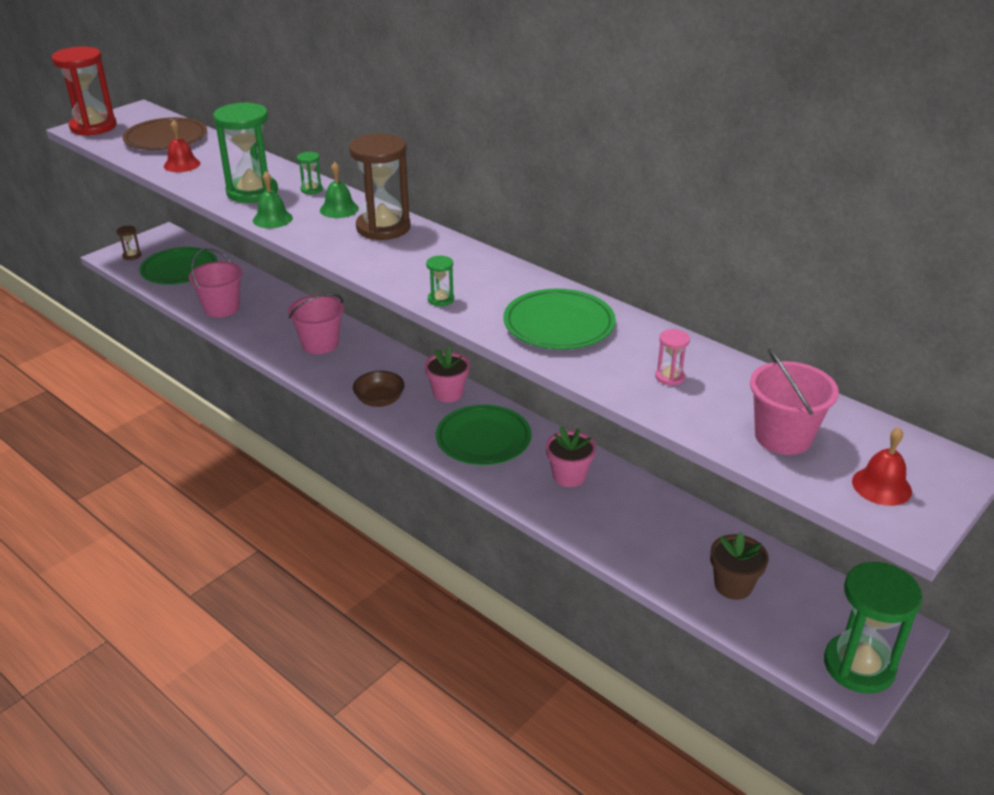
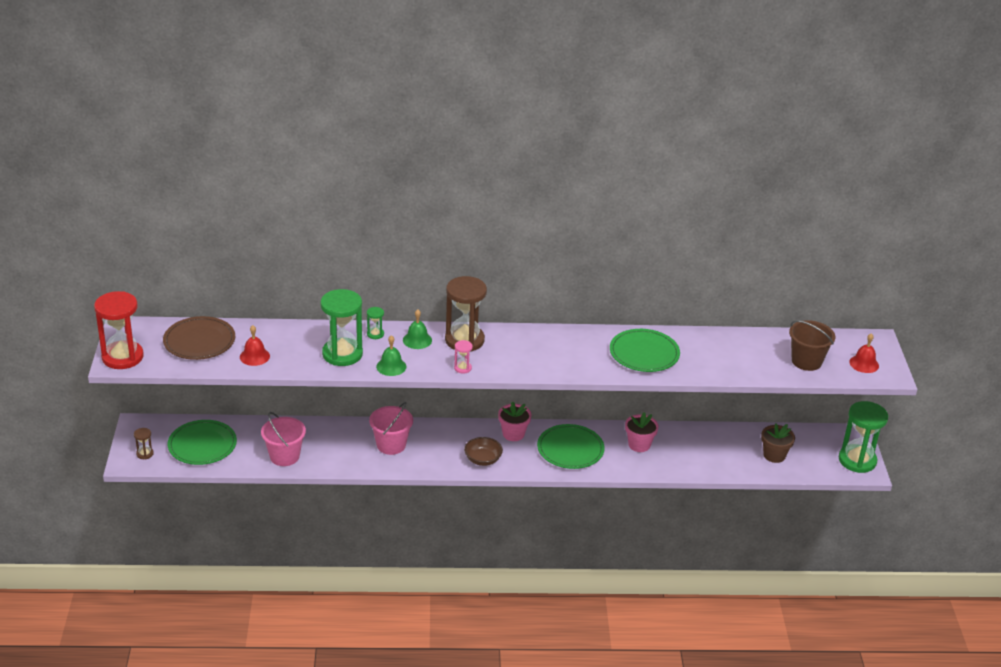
camera: 45 degrees left, 0 degrees up
(441, 299) = (569, 369): green hourglass -> none
(669, 377) = (728, 356): pink hourglass -> pink hourglass (462, 368)
(783, 437) = (806, 361): pink bucket -> brown bucket

